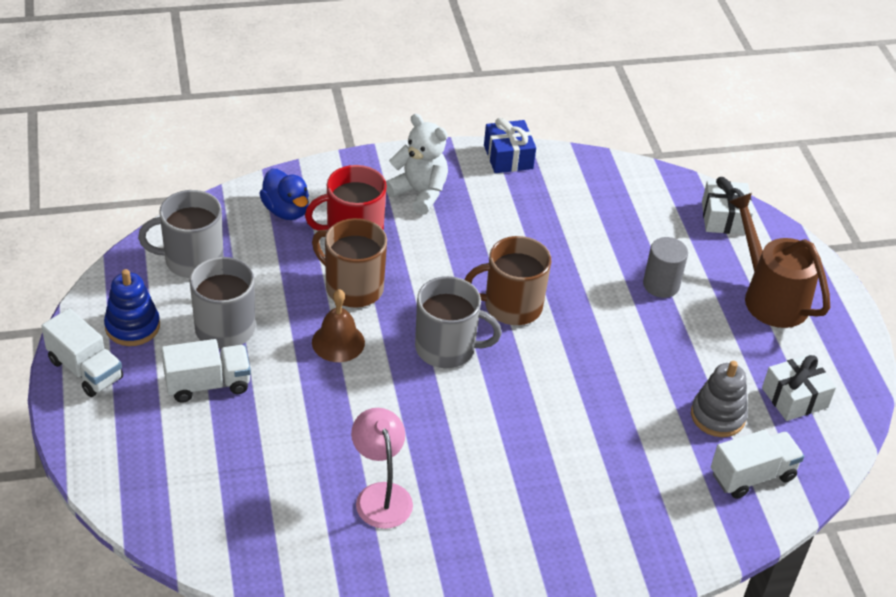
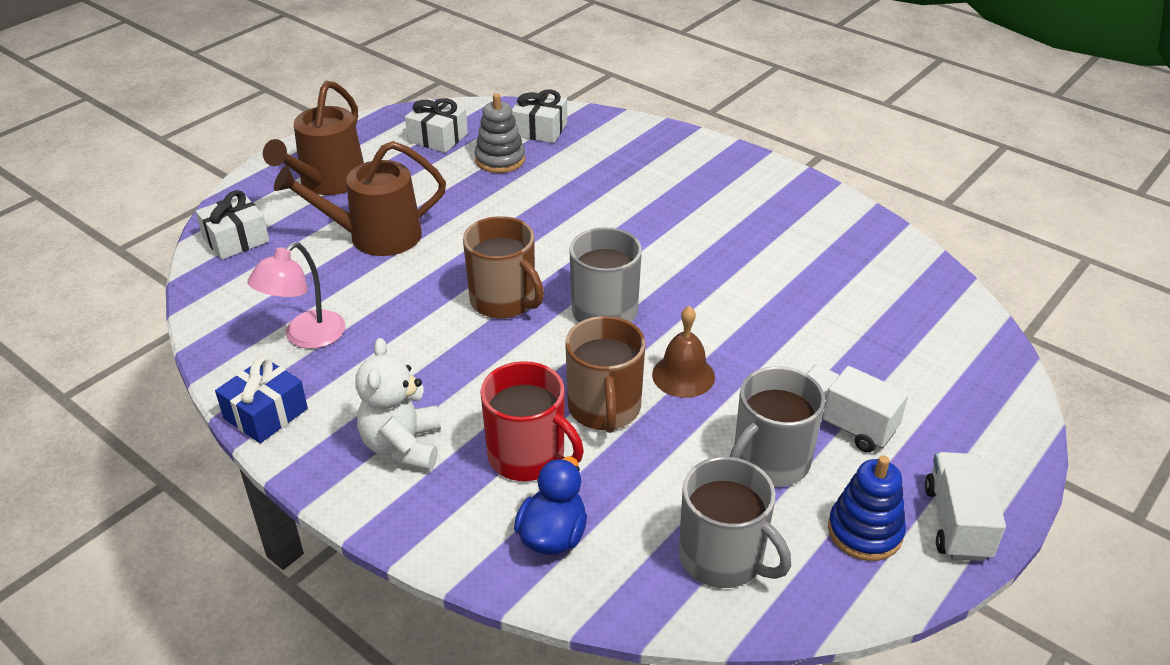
camera: 125 degrees left, 5 degrees down
(381, 495) = (793, 264): pink lamp -> pink lamp (306, 337)
(661, 285) = (375, 236): grey cylinder -> brown watering can
(752, 475) = (539, 129): white truck -> white gift

